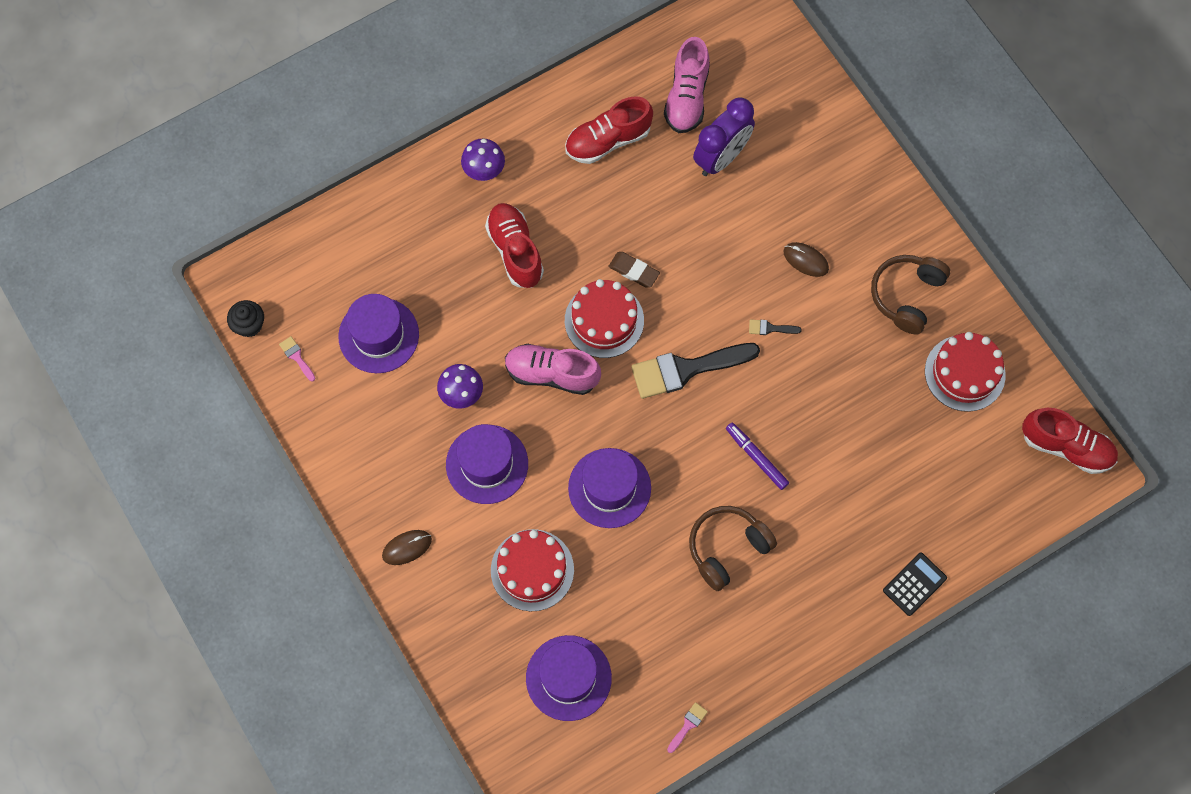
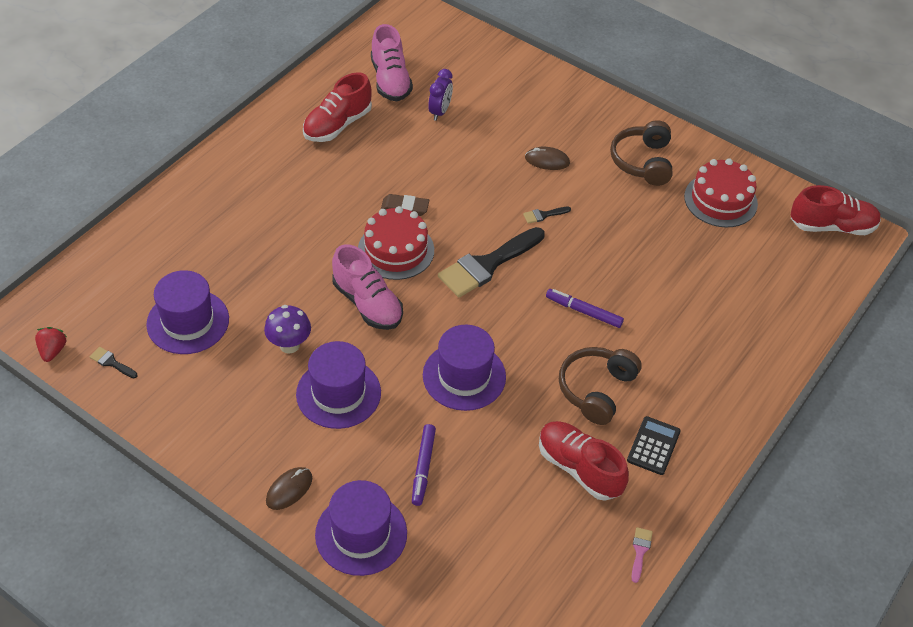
camera: 25 degrees left, 20 degrees down
(249, 325) = (53, 351): black cupcake -> red strawberry
(296, 357) = (111, 362): pink brush -> black brush
(484, 172) = (237, 174): purple mushroom -> none
(515, 251) = (291, 222): red shoe -> red shoe (579, 468)
(532, 570) = (423, 467): red cake -> purple marker
(552, 374) = (367, 303): pink shoe -> pink shoe turned 120 degrees counterclockwise
(568, 678) = (504, 550): purple hat -> purple hat (361, 534)
(721, 157) = (440, 112): purple clock -> purple clock, size x0.60
(914, 584) = (774, 364): black calculator -> black calculator (653, 446)

